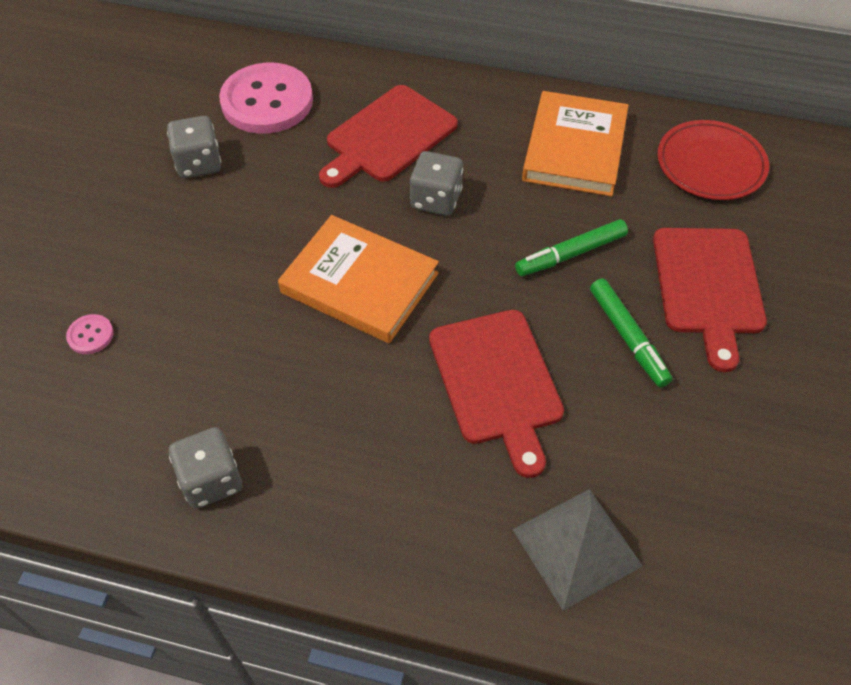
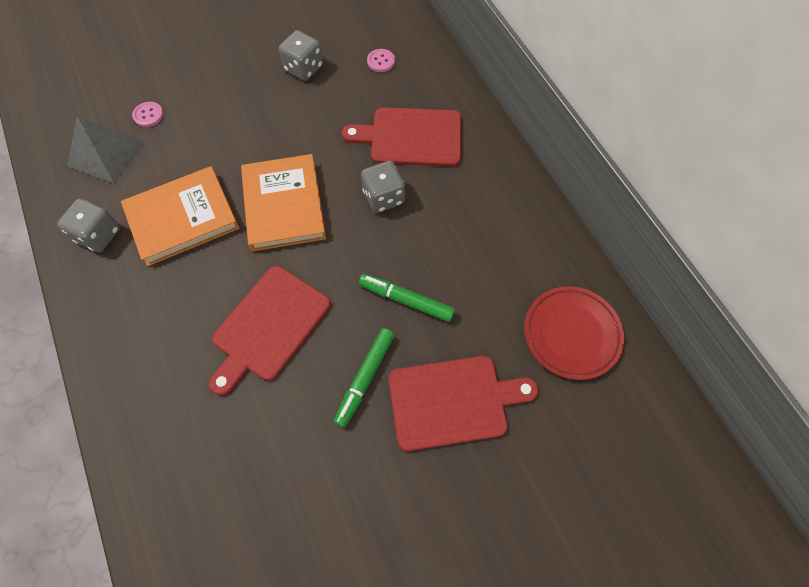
camera: 50 degrees right, 10 degrees up
(267, 101) = (381, 61): pink button -> pink button, size x0.41
(574, 148) = (503, 241): orange book -> orange book (182, 218)
(577, 547) = (181, 450): grey pyramid -> grey pyramid (106, 154)
(708, 286) = (453, 401): red cutting board -> red cutting board turned 150 degrees counterclockwise

